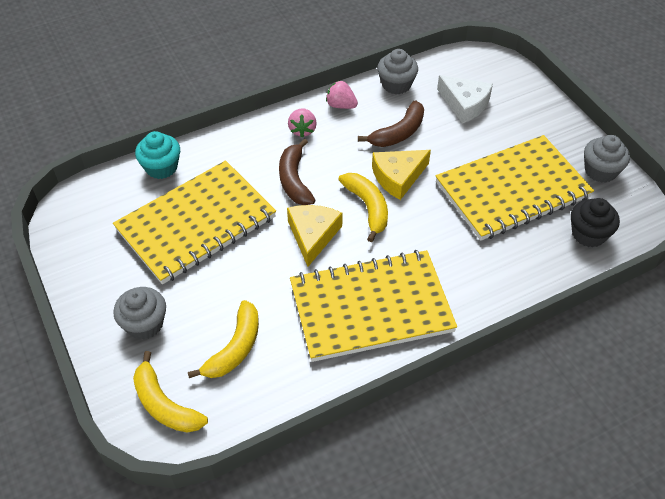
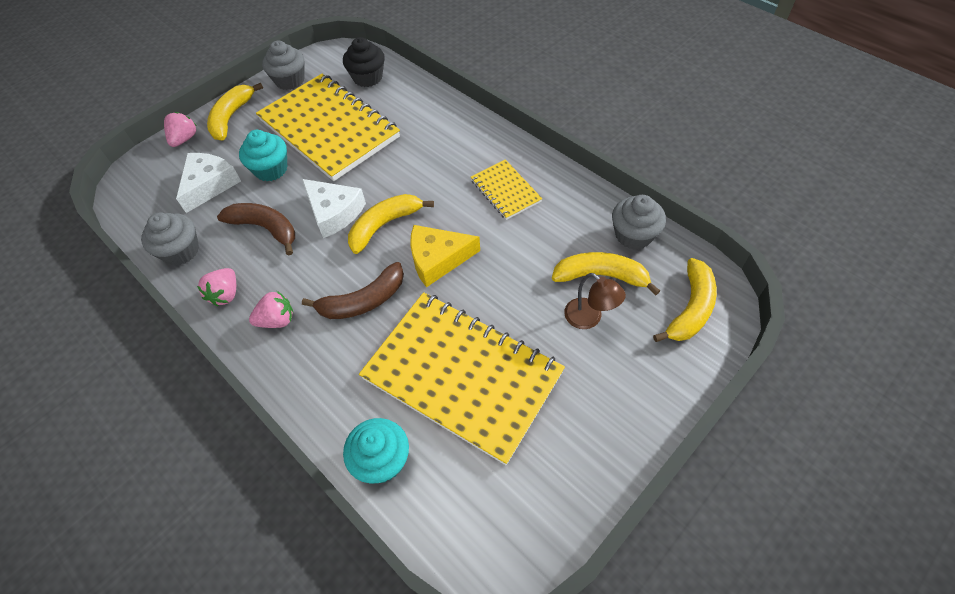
camera: 105 degrees left, 5 degrees up
(144, 324) = (617, 367): grey cupcake -> grey cupcake (633, 235)
(198, 322) = (589, 318): none -> brown lamp
(371, 307) = (505, 191): yellow notebook -> yellow notebook, size x0.47
(398, 177) = (334, 212): yellow cheese -> white cheese
(469, 143) = (271, 169): none -> turquoise cupcake
(531, 92) = (184, 139): none -> pink strawberry
(553, 124) = (231, 117): none -> yellow banana

